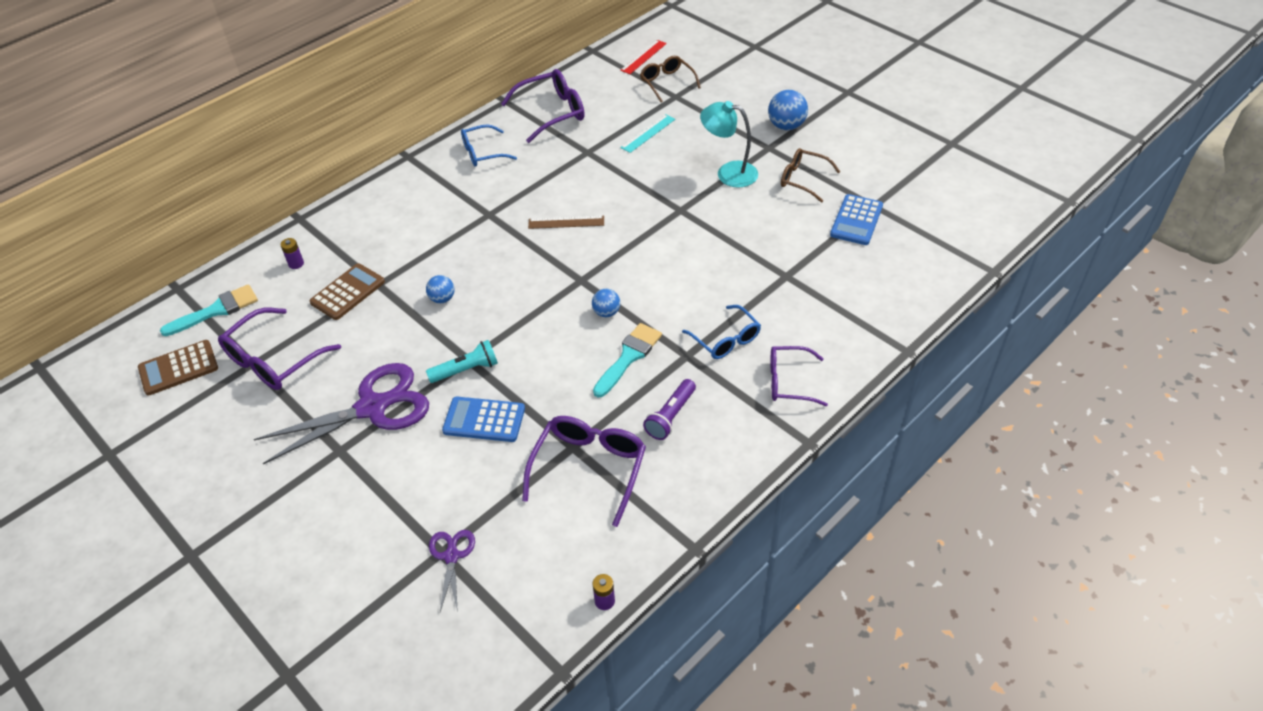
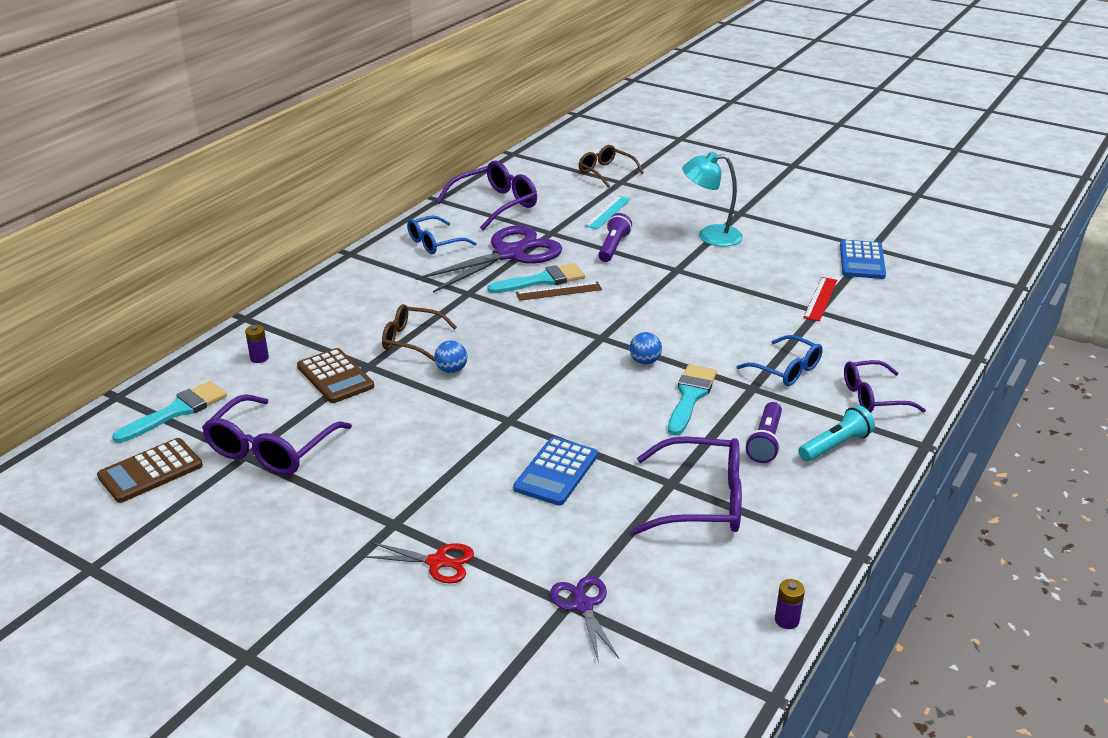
camera: 15 degrees left, 15 degrees down
(348, 292) = (335, 377): brown calculator -> brown calculator turned 120 degrees clockwise
(357, 494) = (437, 562): none -> red scissors
(372, 407) = (415, 478): purple scissors -> purple scissors (509, 254)
(466, 370) = (511, 430): turquoise flashlight -> turquoise flashlight (835, 445)
(484, 420) = (556, 472): blue calculator -> blue calculator turned 60 degrees counterclockwise
(557, 208) = (542, 280): none -> turquoise brush
(589, 469) = (701, 501): purple glasses -> purple glasses turned 90 degrees clockwise
(635, 176) = (613, 247): none -> purple flashlight
(643, 57) = (570, 154): red ruler -> red ruler (820, 299)
(786, 126) = (747, 195): blue ball -> none
(803, 180) = (789, 234): brown glasses -> brown glasses (412, 340)

